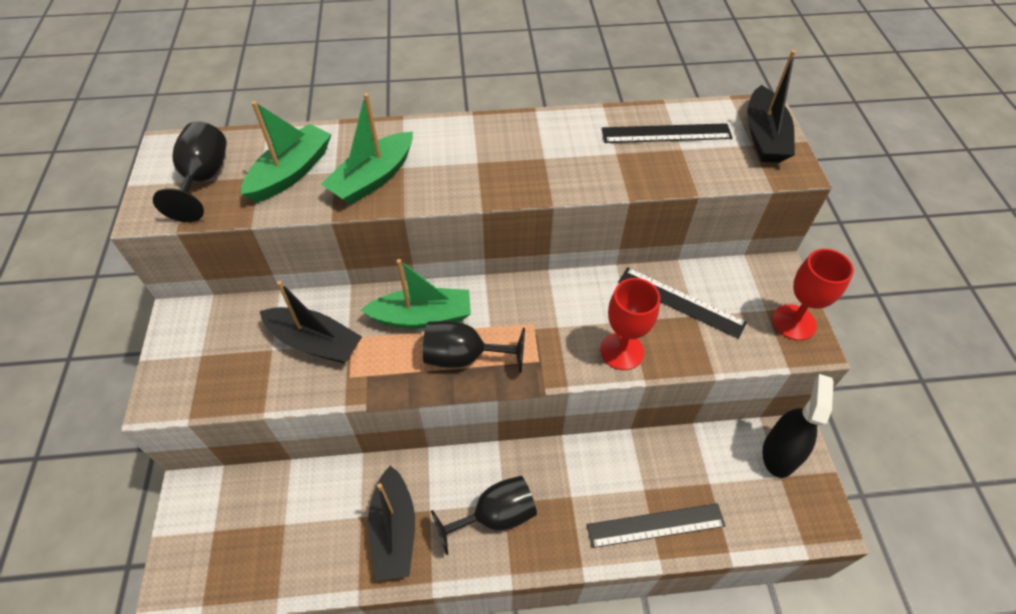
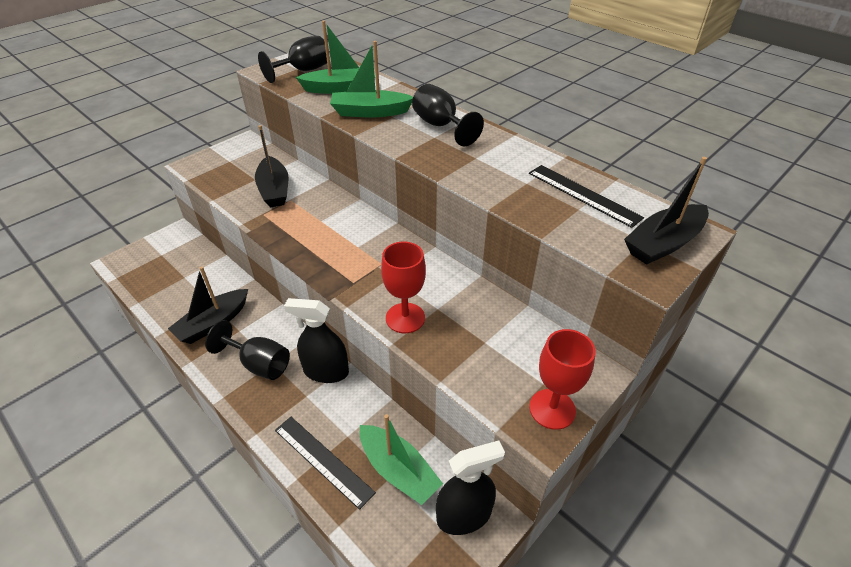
camera: 50 degrees right, 10 degrees down
(422, 317) = (334, 216): green boat -> green boat (398, 470)
(464, 357) = (322, 248): black goblet -> black goblet (440, 126)
(556, 462) = (326, 371): none -> black spray bottle
(680, 302) = (487, 327): black ruler -> none

